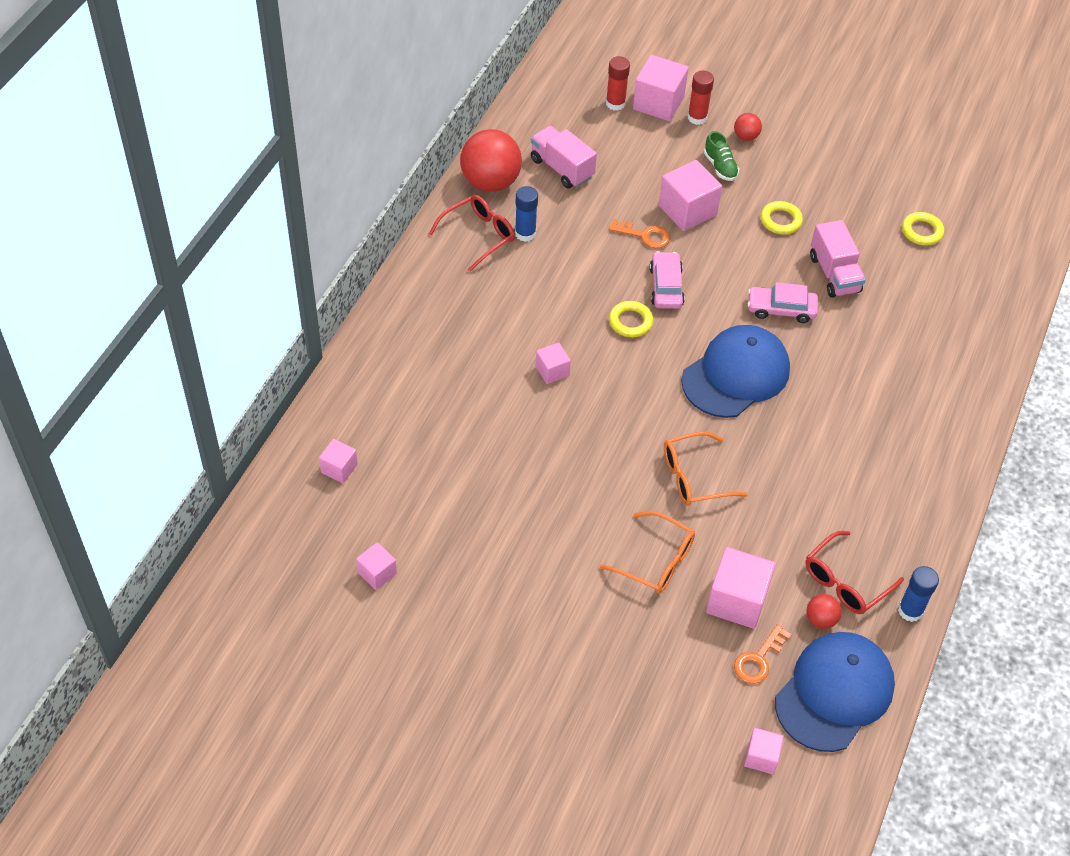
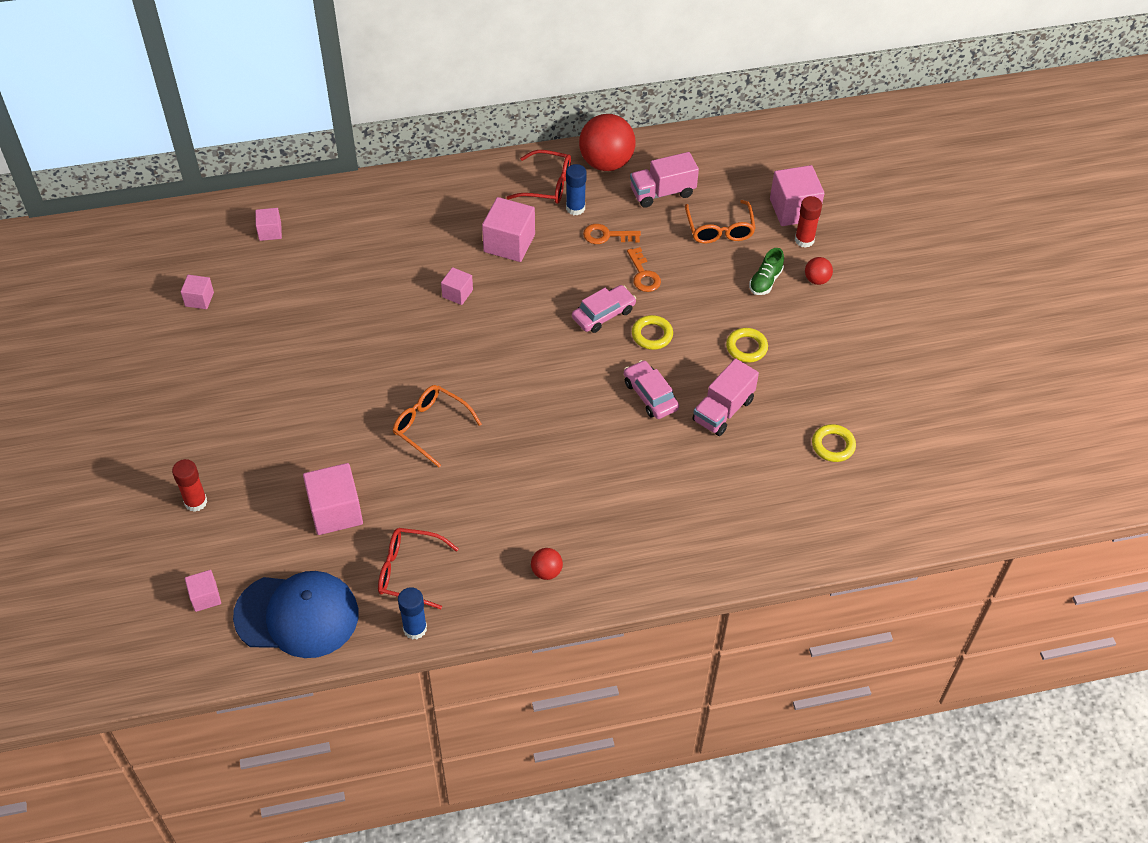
camera: 55 degrees right, 0 degrees up
(561, 168) = (662, 192): pink truck -> pink truck turned 120 degrees counterclockwise
(615, 103) = (764, 186): red glue stick -> red glue stick (196, 502)
(630, 322) = (547, 312): yellow ring -> yellow ring (652, 335)
(656, 561) = (333, 445): orange glasses -> orange glasses (719, 229)
(687, 210) = (696, 286): pink cube -> pink cube (509, 243)
(736, 375) = (554, 401): blue cap -> none
(758, 659) = (292, 552): orange key -> orange key (607, 235)
(820, 619) = (359, 573): red ball -> red ball (546, 571)

